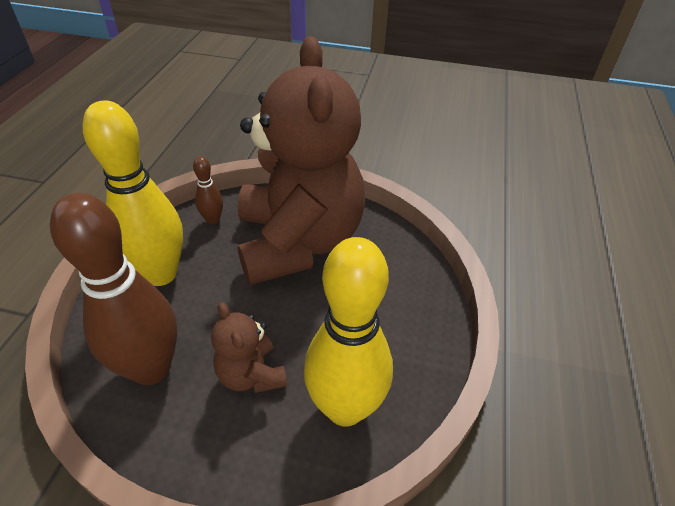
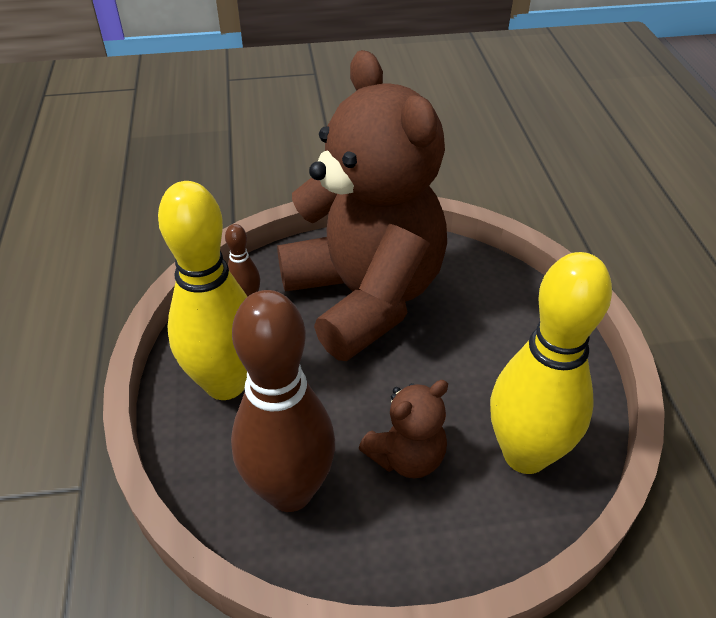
camera: 20 degrees left, 0 degrees up
(251, 374) = (407, 457): brown teddy bear -> brown teddy bear turned 75 degrees counterclockwise

